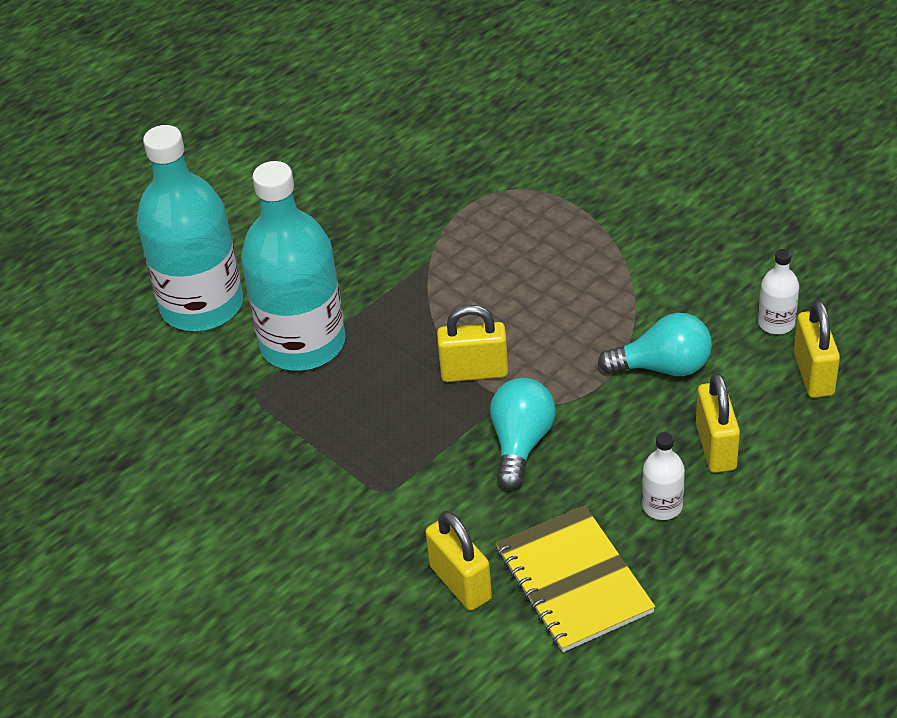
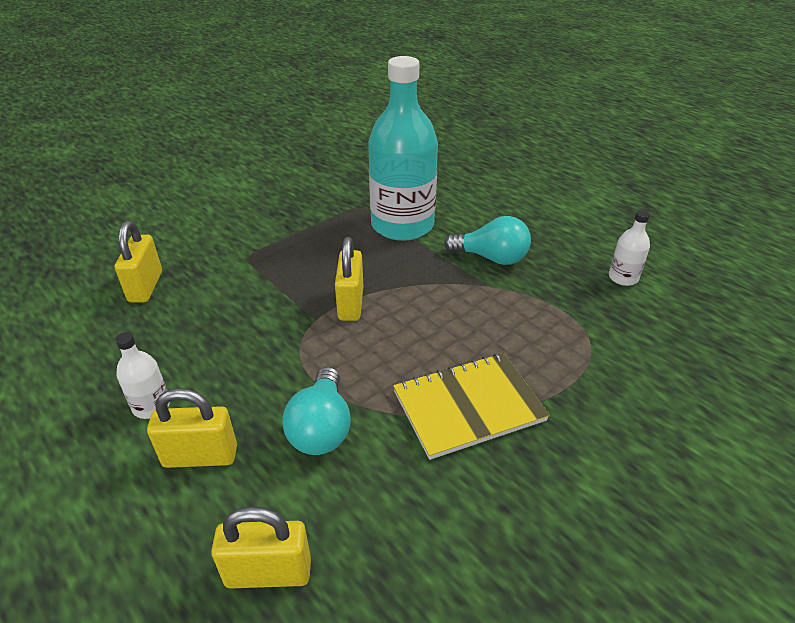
camera: 90 degrees right, 5 degrees down
(202, 305) = (447, 187): turquoise bottle -> none
(460, 583) = (146, 286): yellow padlock -> yellow padlock turned 60 degrees counterclockwise
(521, 443) = (263, 324): turquoise light bulb -> turquoise light bulb (491, 258)
(574, 581) = (109, 343): yellow notebook -> yellow notebook (468, 406)
(776, 323) = (363, 547): white bottle -> white bottle (623, 278)

